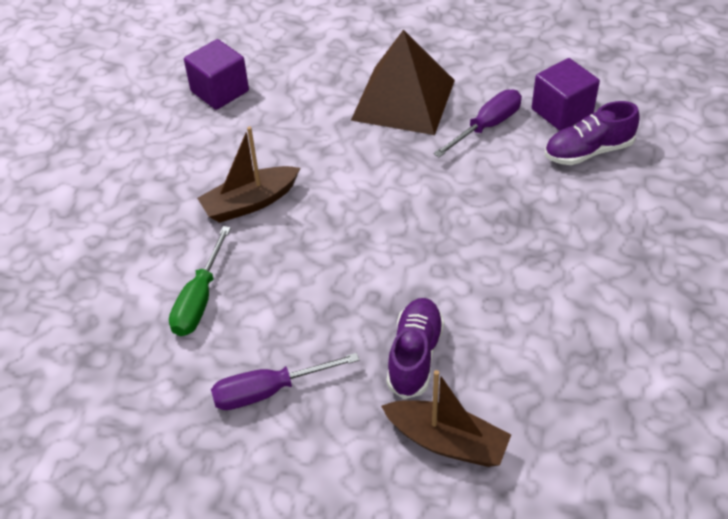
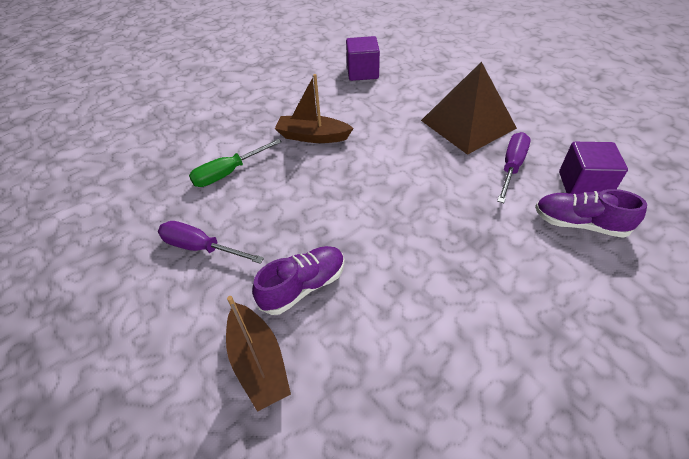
camera: 40 degrees right, 0 degrees up
(487, 126) = (511, 167): purple screwdriver -> purple screwdriver turned 60 degrees counterclockwise

